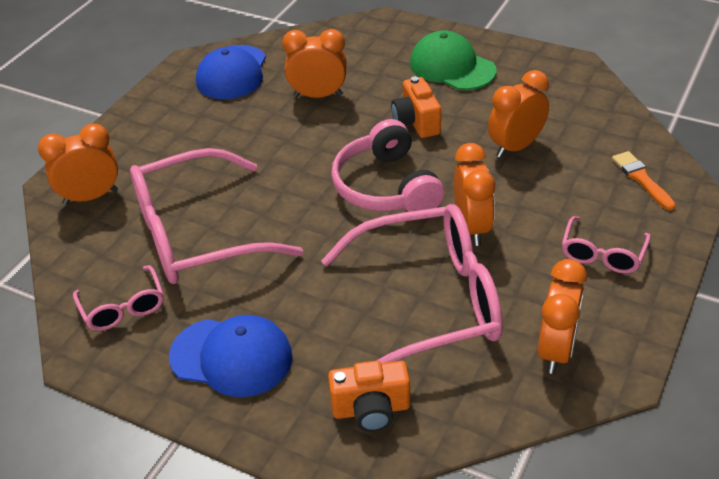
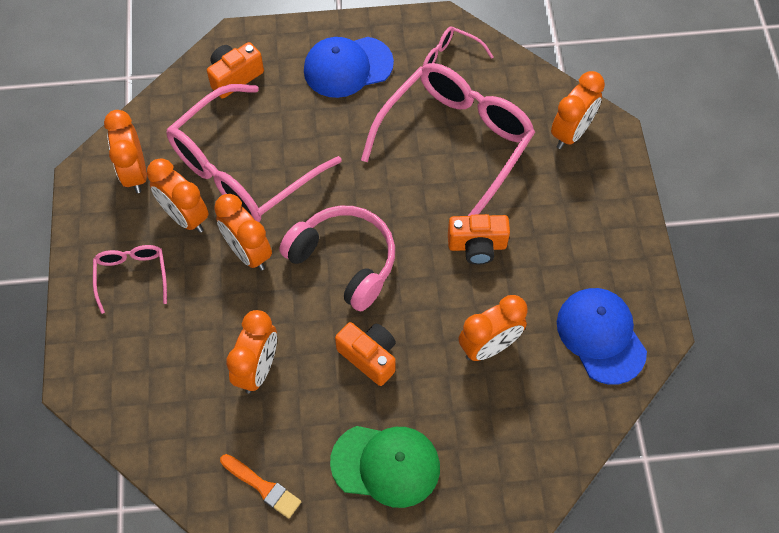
camera: 145 degrees right, 20 degrees up
(263, 153) = (477, 246): none -> orange camera
(519, 283) = (185, 217): none -> orange clock
(641, 179) = (126, 383): orange brush -> orange brush (263, 487)

